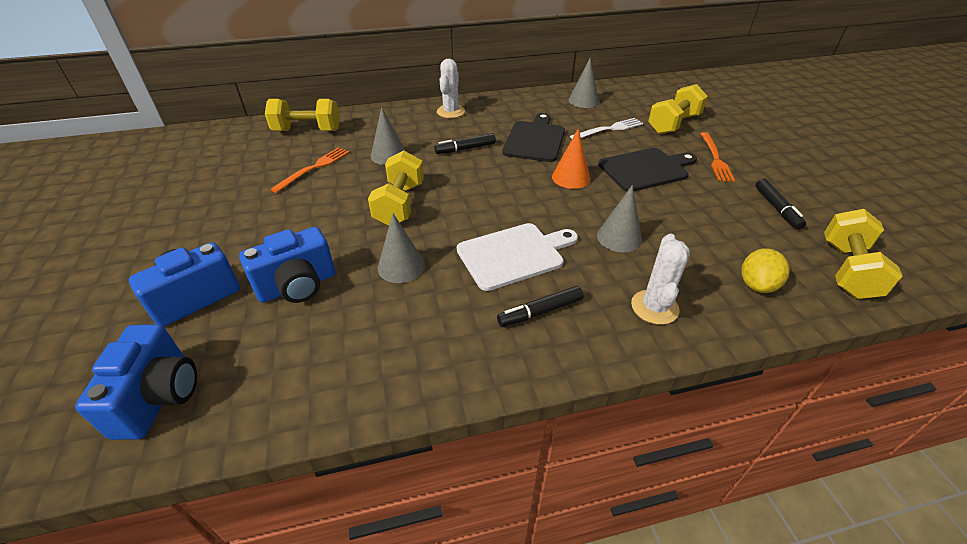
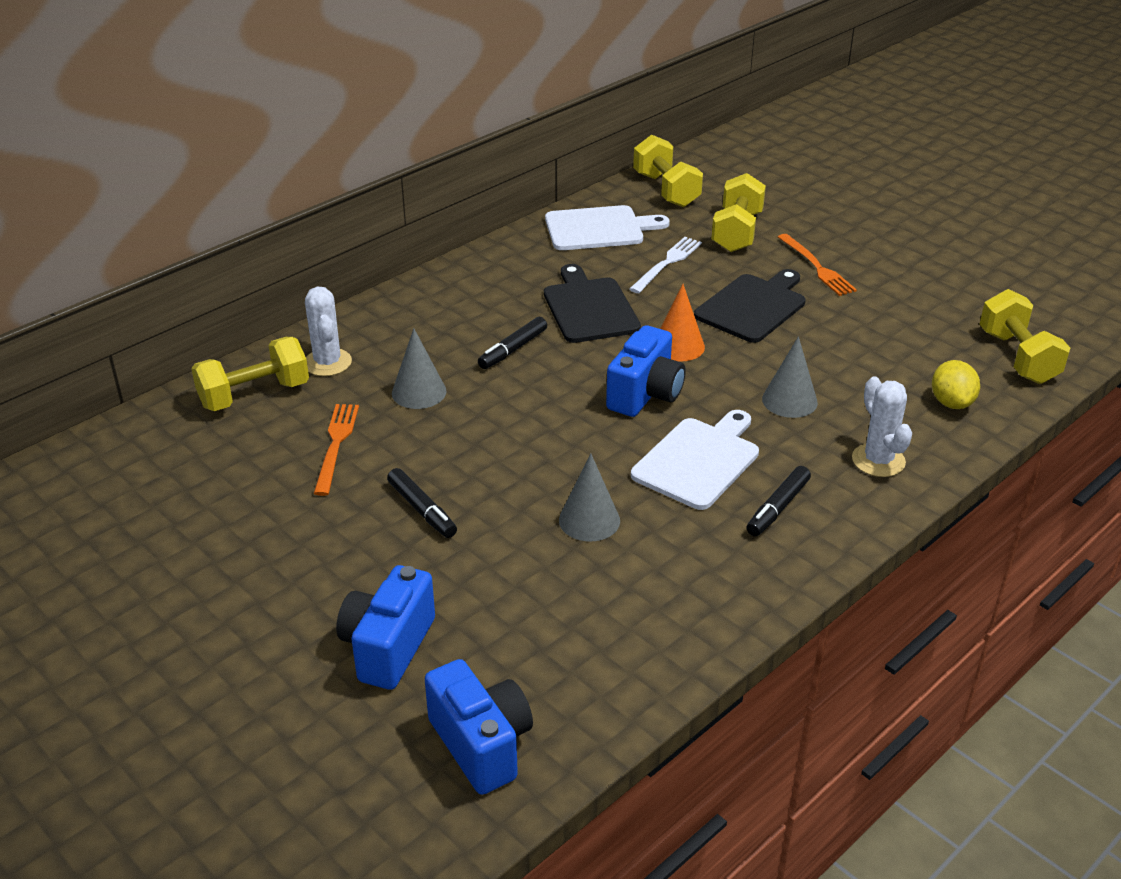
camera: 30 degrees left, 5 degrees down
(298, 286) = (496, 587): blue camera -> blue camera (645, 394)
(399, 204) = (508, 451): yellow dumbbell -> yellow dumbbell (666, 190)
(451, 112) = (435, 300): white cactus -> white cactus (327, 363)
(583, 101) = (599, 228): grey cone -> white cutting board
(777, 208) = (918, 310): black marker -> black marker (422, 510)

